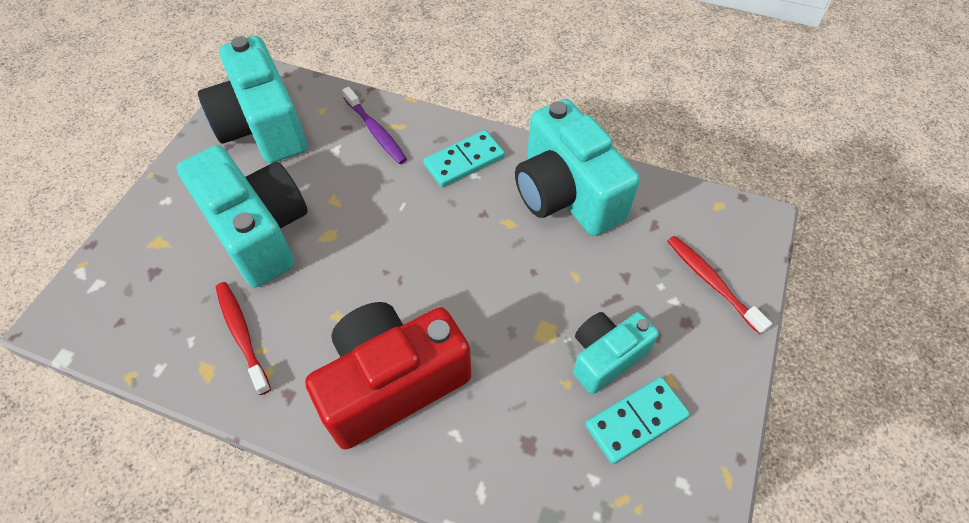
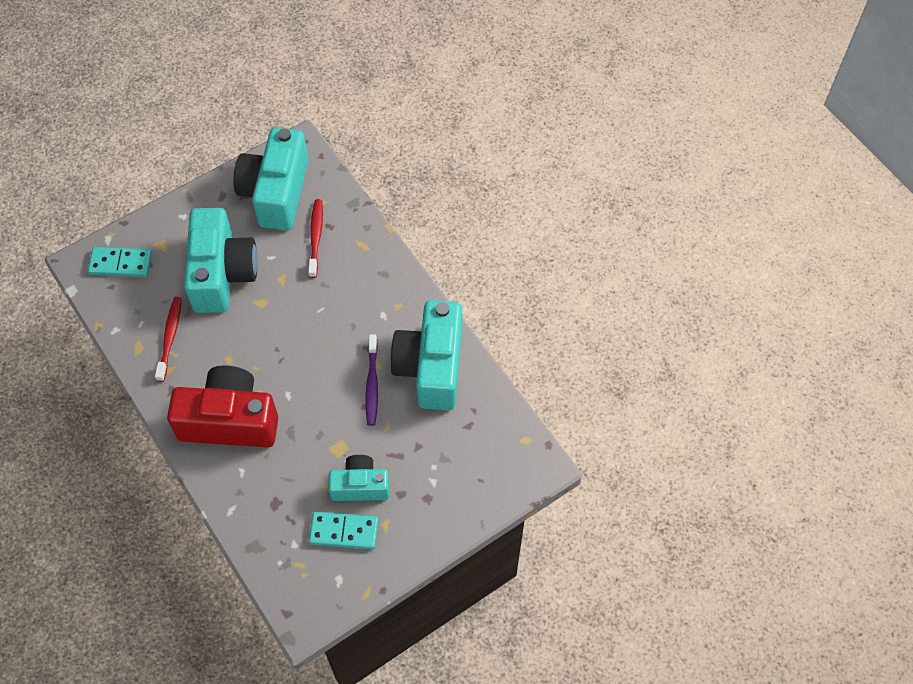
camera: 35 degrees right, 5 degrees up
(376, 131) = (345, 241): purple toothbrush -> purple toothbrush (372, 384)
(464, 161) = (385, 300): turquoise domino -> turquoise domino (121, 263)
(711, 282) = (467, 485): red toothbrush -> red toothbrush (316, 237)

